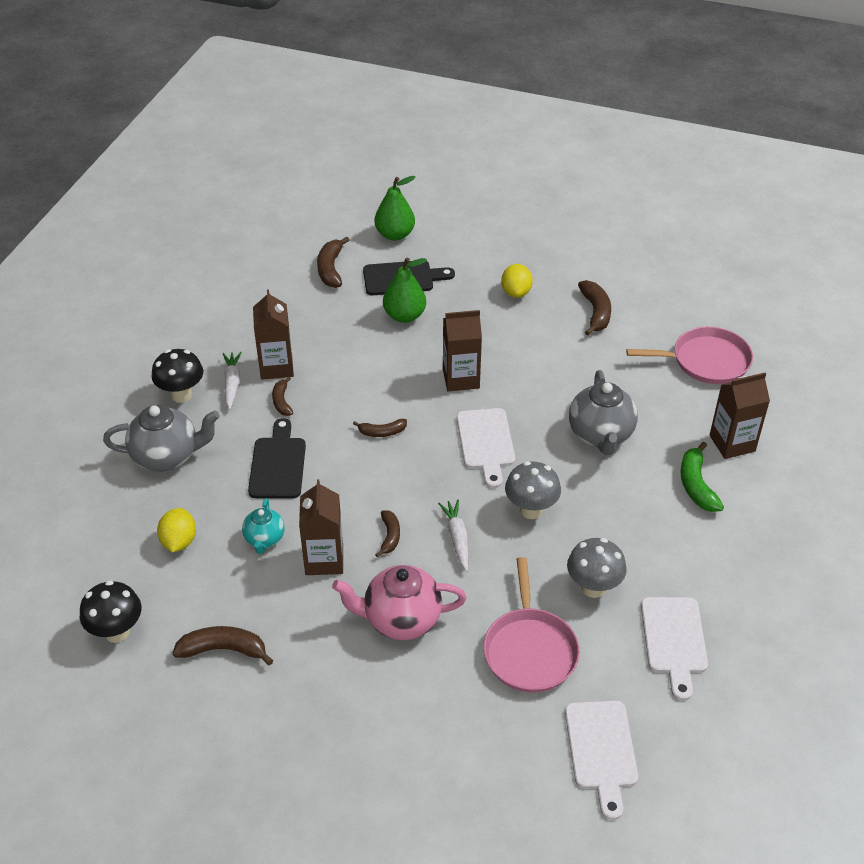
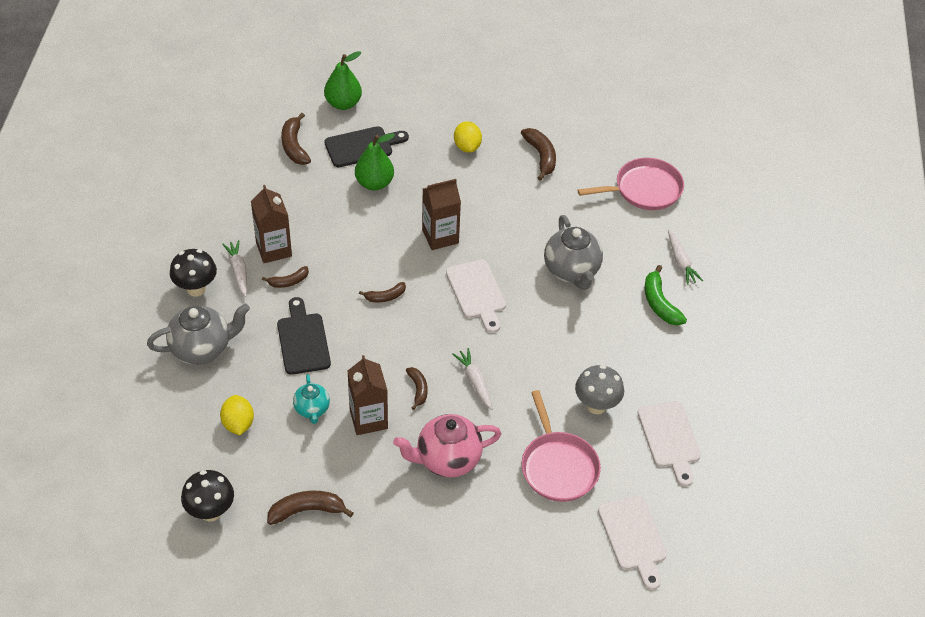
camera: 15 degrees left, 5 degrees up
(282, 401) = (288, 281): brown banana -> brown banana turned 90 degrees counterclockwise
(531, 510) = (530, 347): grey mushroom -> none
(732, 443) = (681, 261): brown carton -> white carrot

